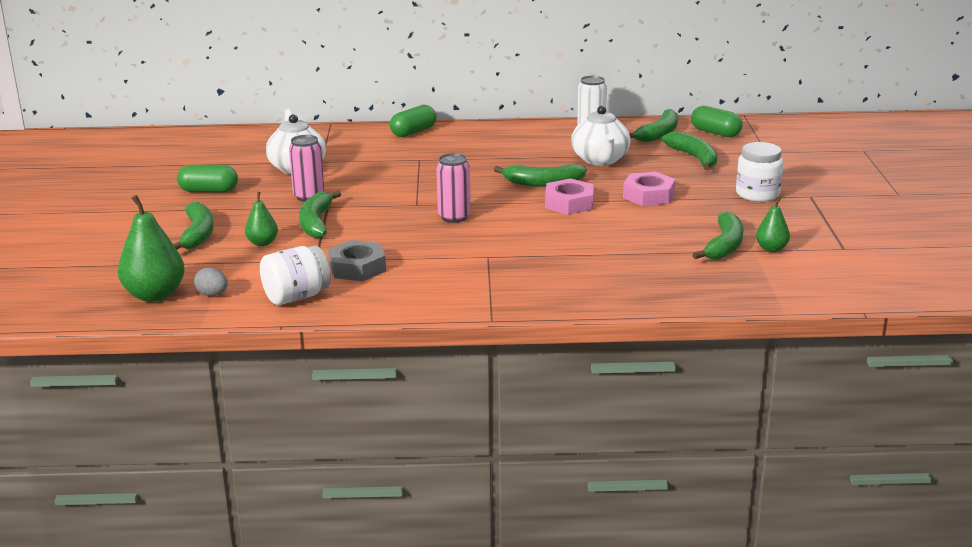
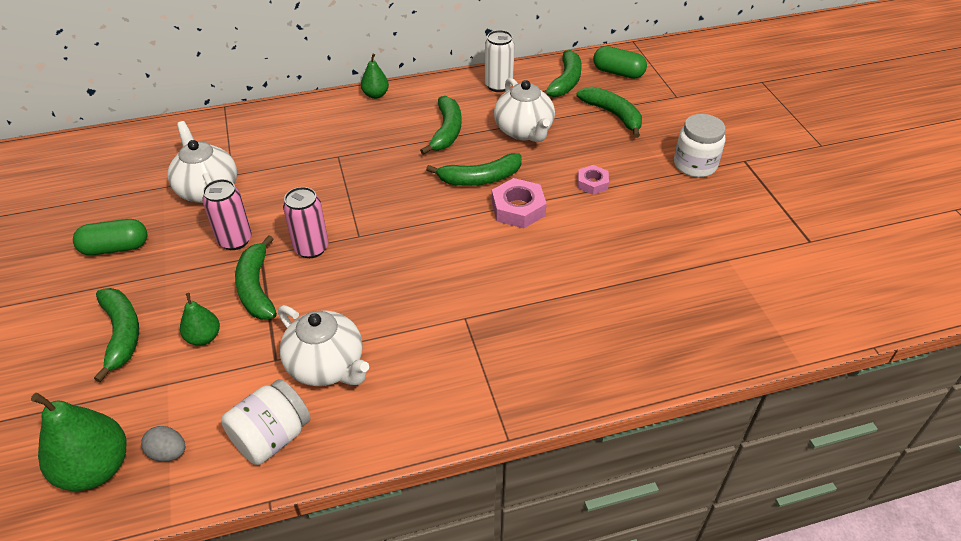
camera: 15 degrees left, 20 degrees up
(357, 268) = (327, 366): grey nut -> white teapot
(413, 132) = (318, 110): green capsule -> none
(454, 217) = (406, 252): pink can -> pink can (311, 248)
(648, 195) = (592, 183): pink nut -> pink nut, size x0.62
(724, 246) = (697, 257): green banana -> green banana (446, 131)
(771, 249) = (744, 254): green pear -> green pear (375, 95)

